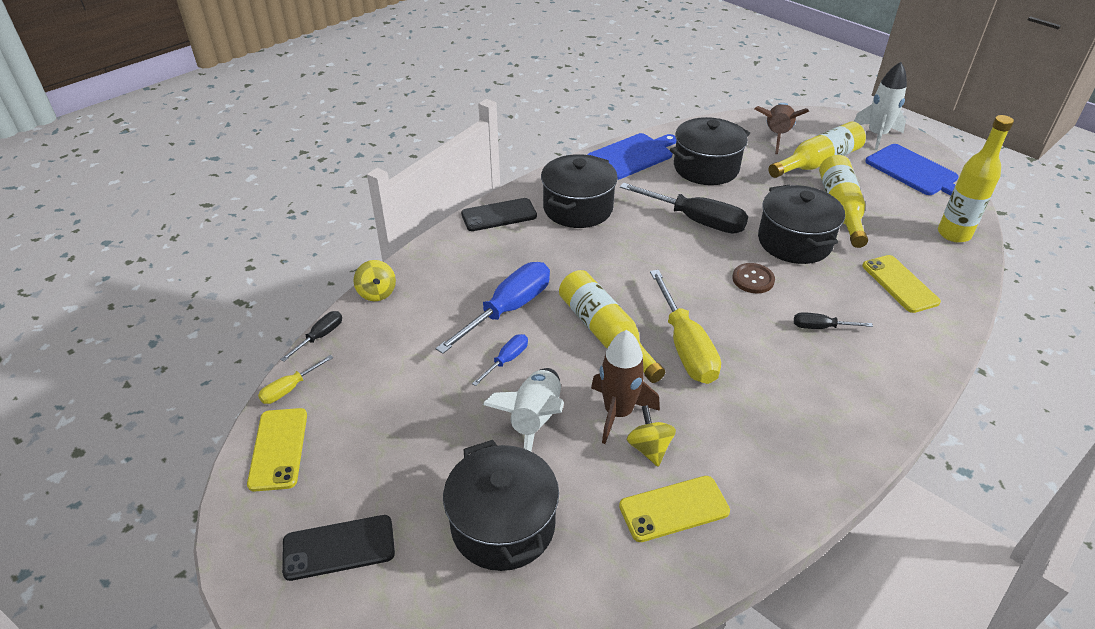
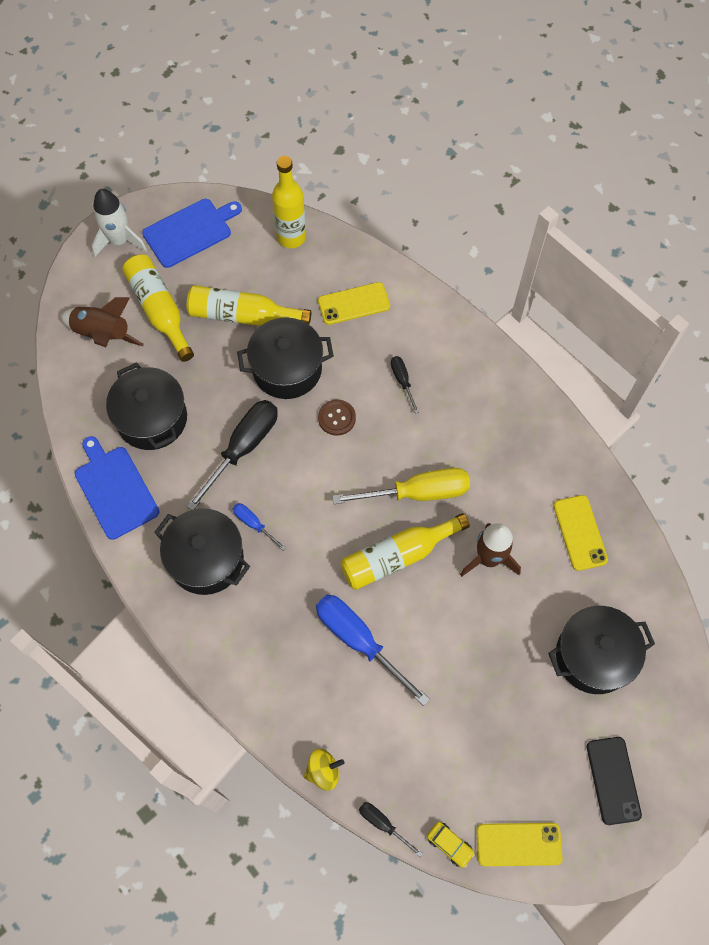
camera: 85 degrees left, 25 degrees up
(290, 389) = (449, 844): yellow screwdriver -> yellow car
(499, 215) = (208, 643): black phone -> none
(506, 360) = (425, 645): blue screwdriver -> blue screwdriver (254, 524)
(534, 420) = (495, 625): white rocket -> none
(649, 448) = (525, 540): yellow spinning top -> none
(821, 327) = (402, 381): black screwdriver -> black screwdriver turned 150 degrees clockwise

